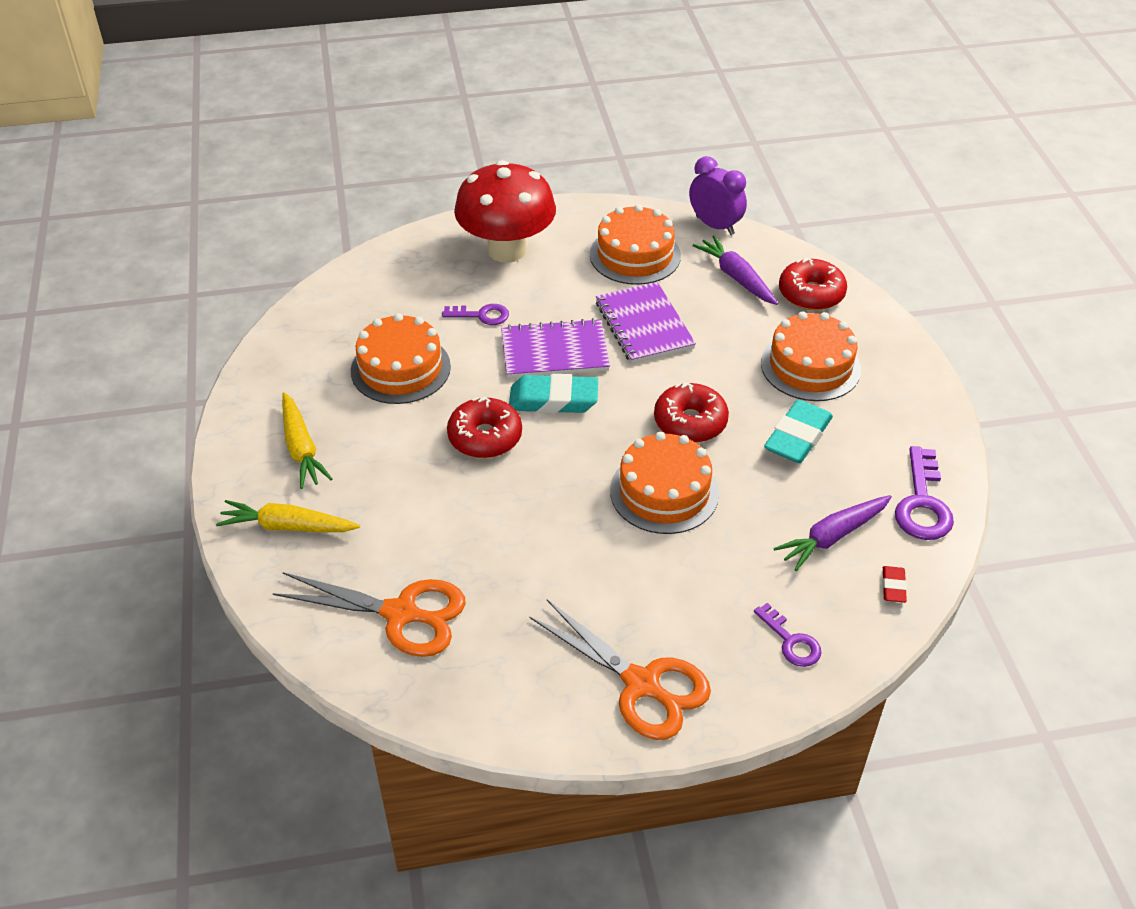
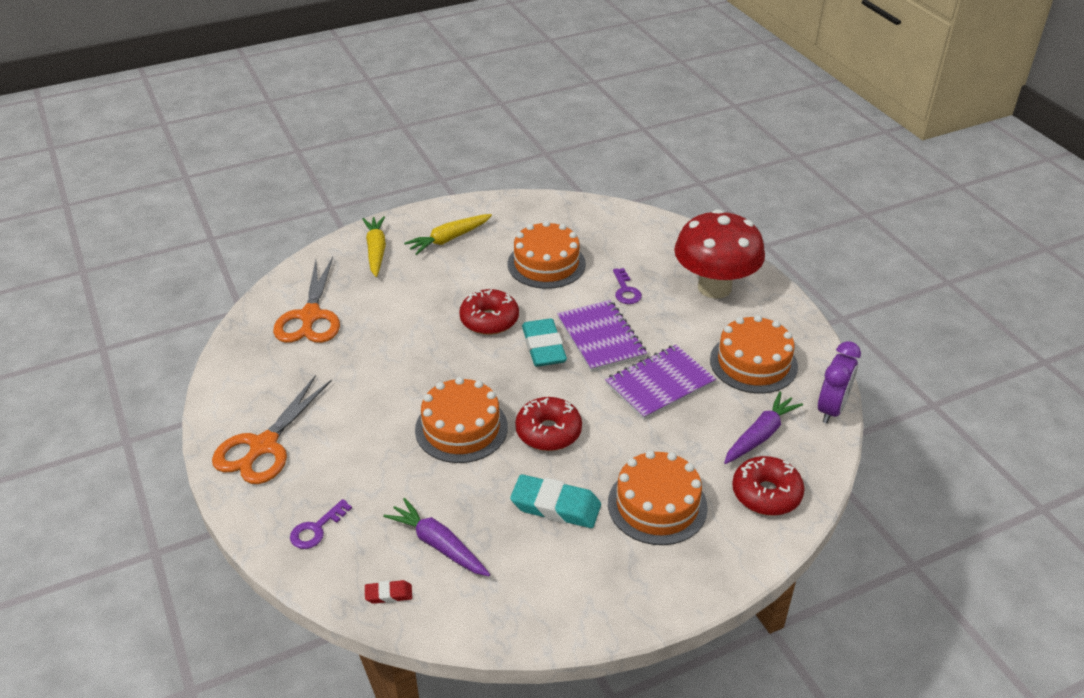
camera: 75 degrees right, 5 degrees down
(922, 503) = (499, 609): purple key -> none

